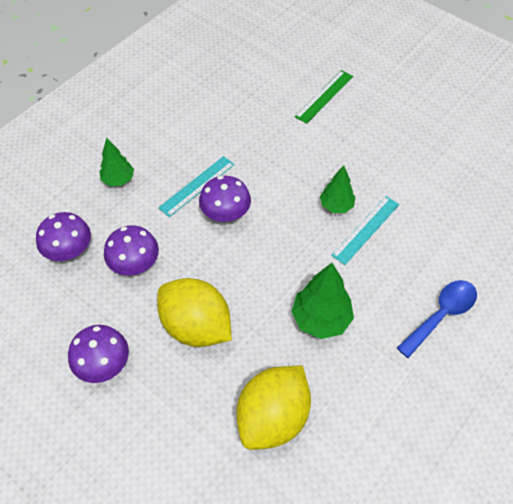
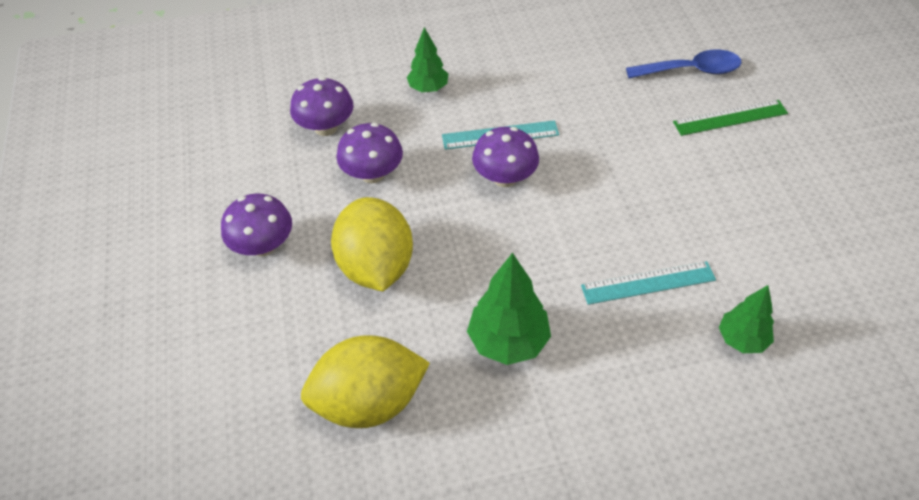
camera: 40 degrees right, 5 degrees down
(336, 206) = (635, 239): green tree -> green tree (742, 340)
(441, 315) = (654, 429): blue spoon -> blue spoon (691, 70)

